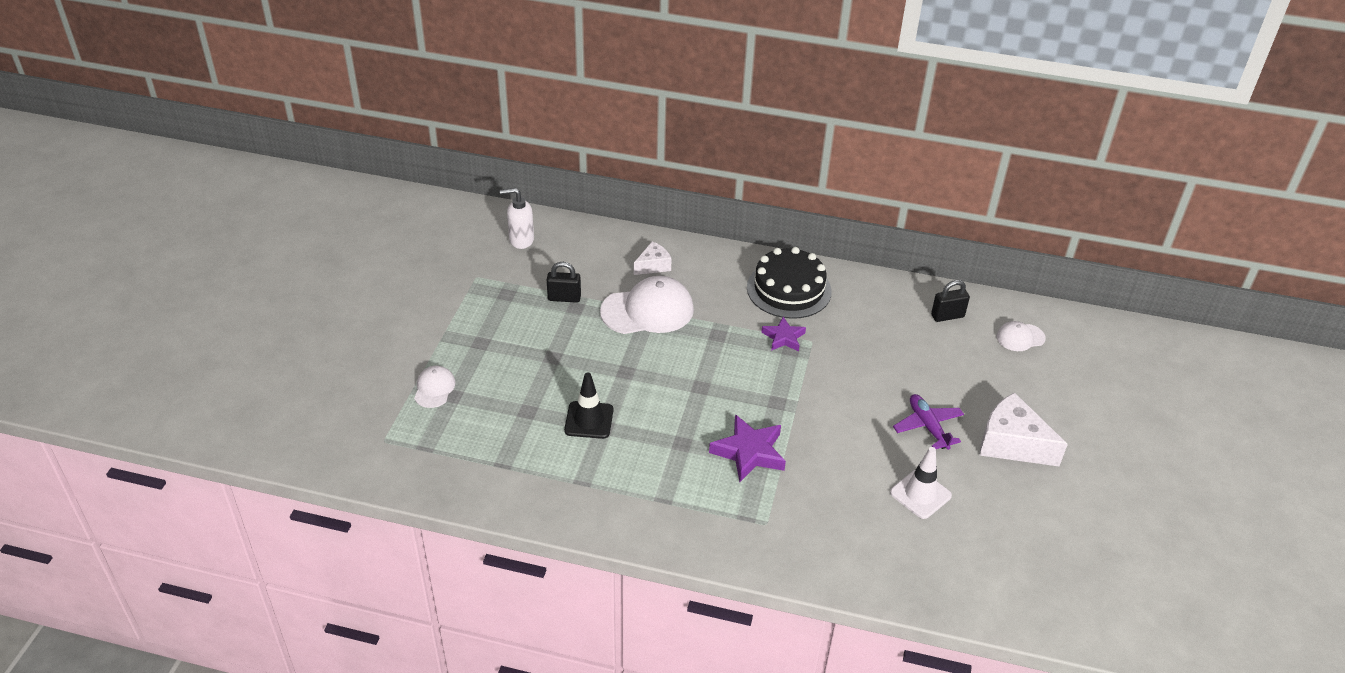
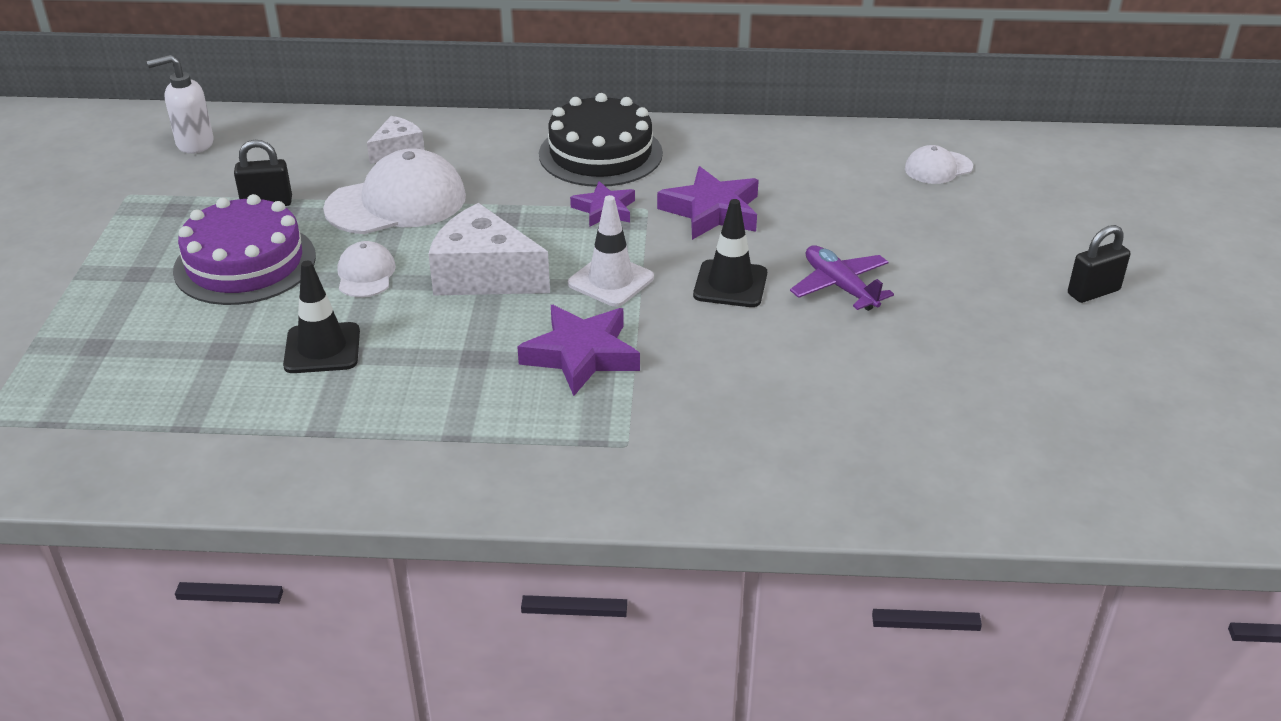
camera: 10 degrees left, 5 degrees down
(434, 388) = (65, 341): white cap -> white cap (366, 274)
(546, 345) = (245, 263): none -> purple cake
(855, 350) = (712, 211): none -> purple star
(855, 413) = (730, 284): none -> black traffic cone
(920, 494) = (852, 371): white traffic cone -> white traffic cone (611, 281)
(947, 316) = (831, 156): black padlock -> black padlock (1093, 292)
(1012, 443) = (966, 290): white cheese -> white cheese (484, 275)

